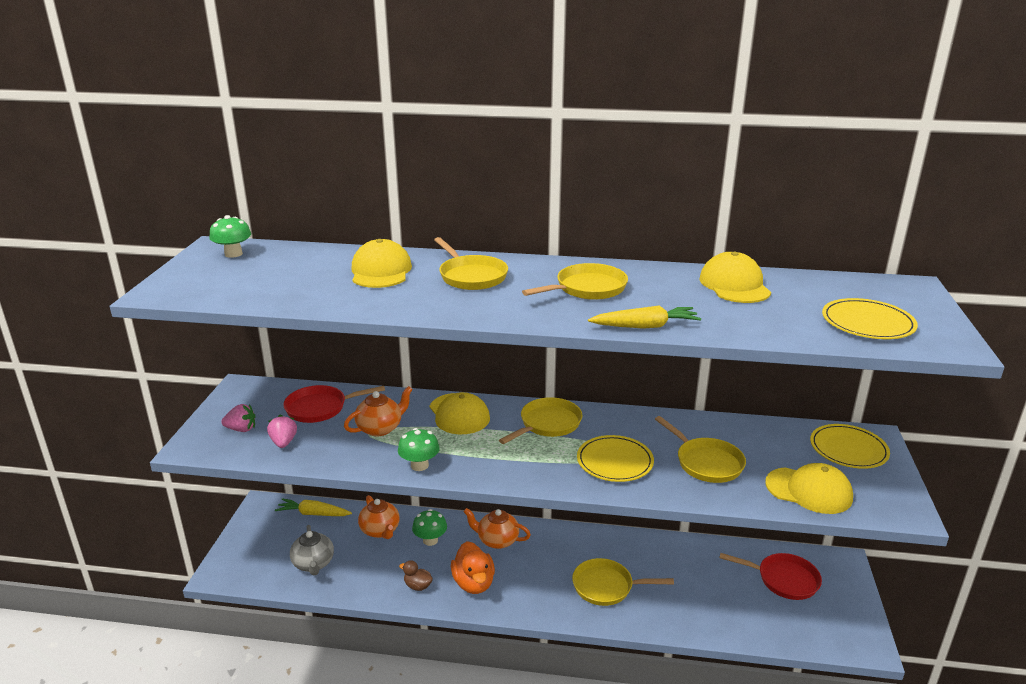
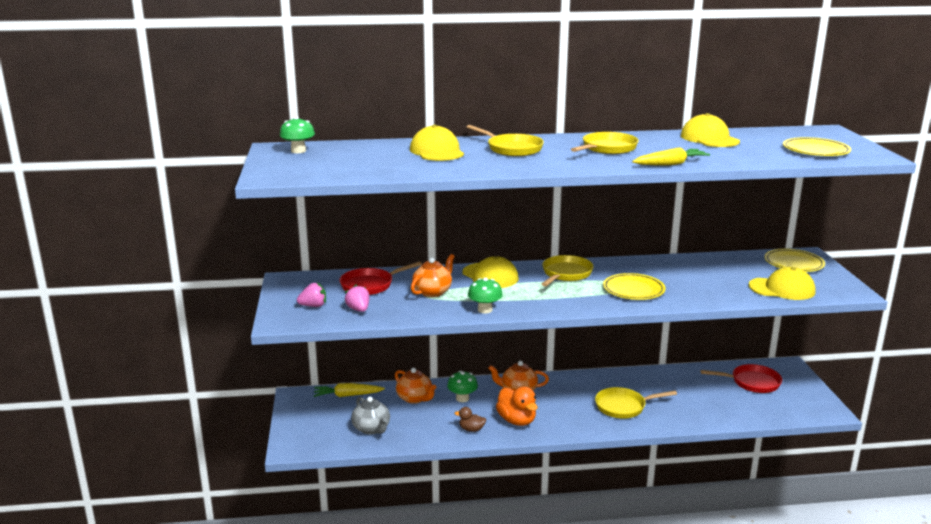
camera: 15 degrees left, 5 degrees down
(706, 463) = (700, 282): yellow pan -> none

